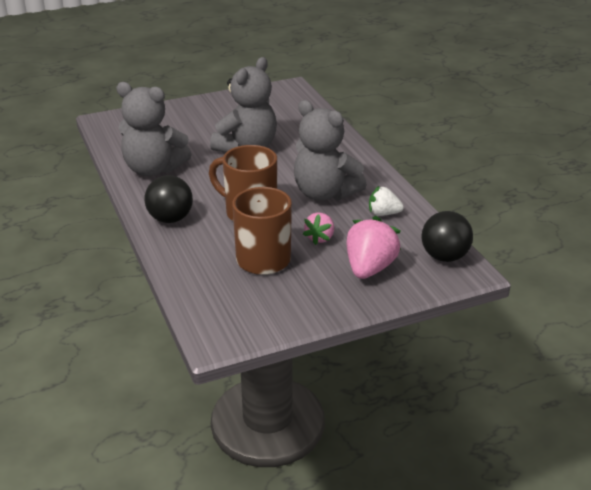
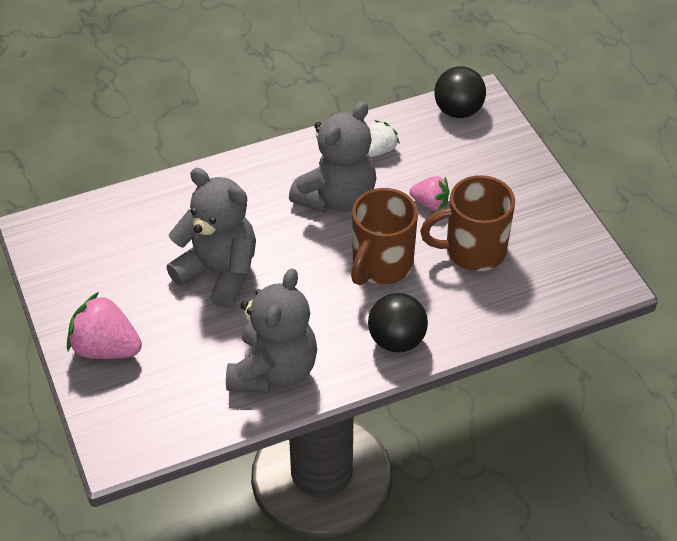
camera: 90 degrees left, 15 degrees up
(369, 268) = (483, 166): pink strawberry -> pink strawberry (106, 348)
(383, 213) = (379, 150): white strawberry -> white strawberry turned 150 degrees counterclockwise

